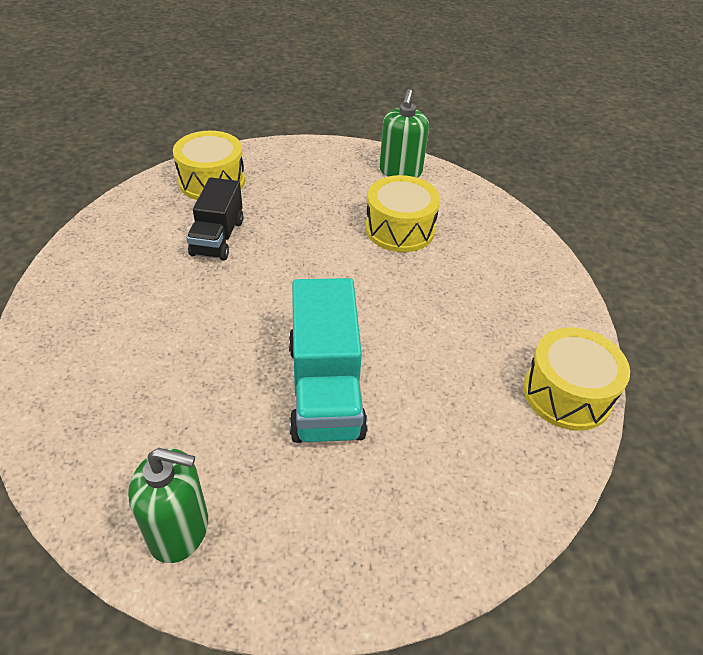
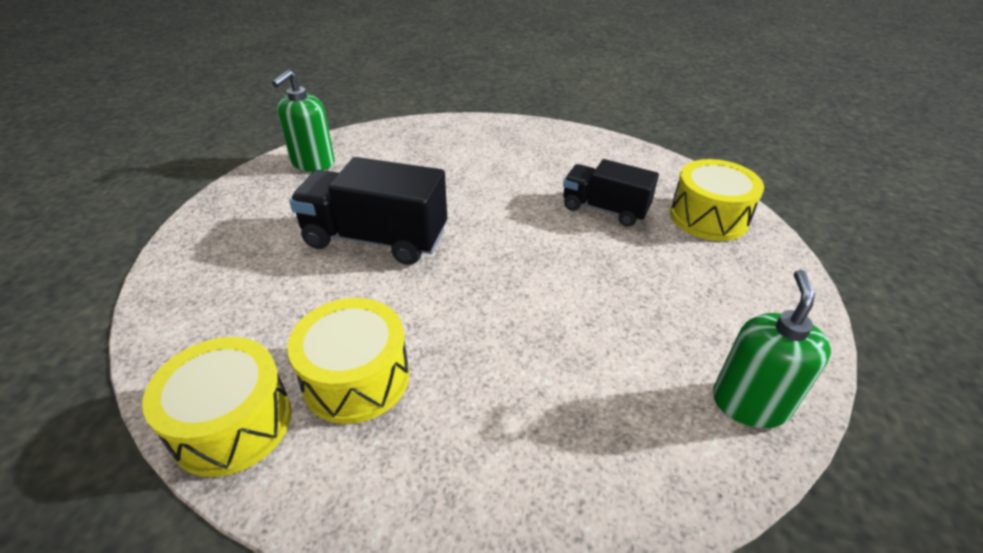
camera: 110 degrees right, 5 degrees down
(325, 389) = (375, 239): turquoise truck -> black truck
(400, 171) = (749, 403): green soap dispenser -> green soap dispenser turned 75 degrees clockwise
(400, 229) = (594, 356): yellow drum -> yellow drum (356, 378)

